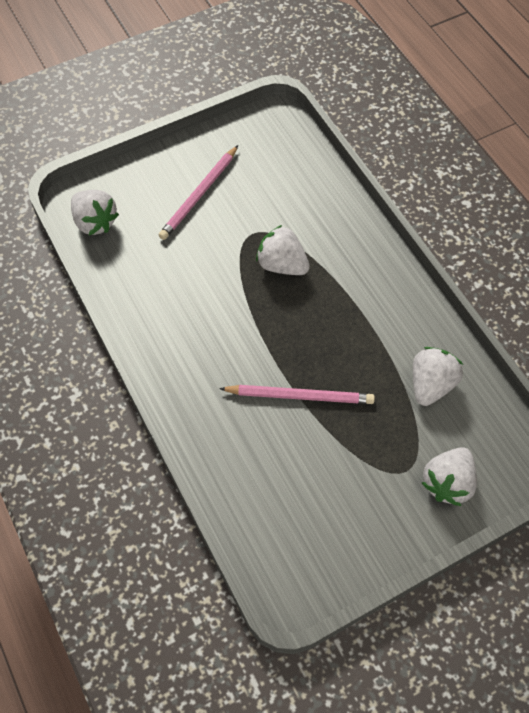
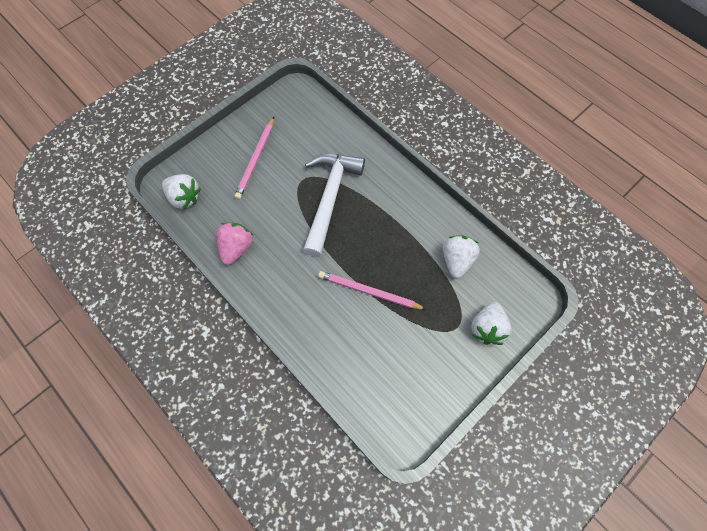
camera: 15 degrees left, 5 degrees up
(143, 300) = (236, 248): none -> pink strawberry
(282, 265) = (329, 198): white strawberry -> white hammer
(300, 396) = (369, 292): pink pencil -> pink pencil turned 150 degrees counterclockwise

